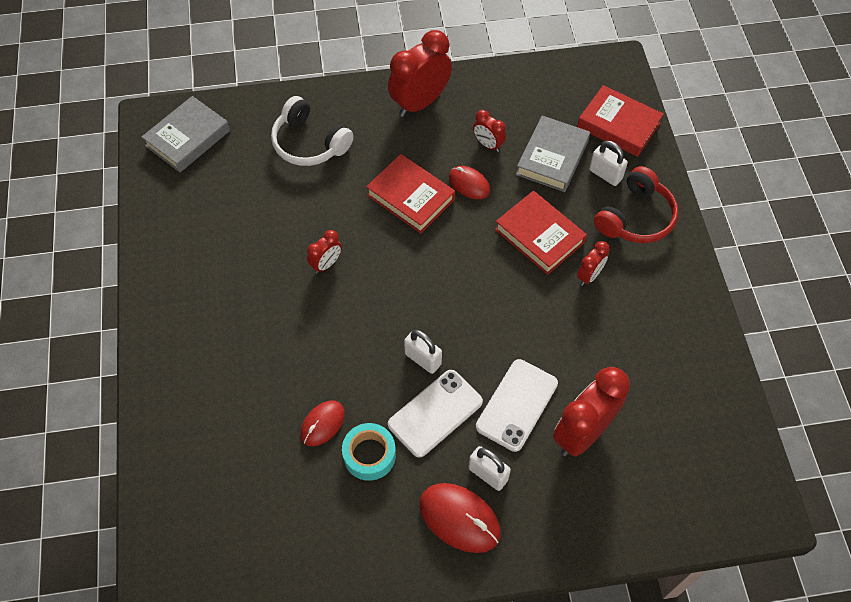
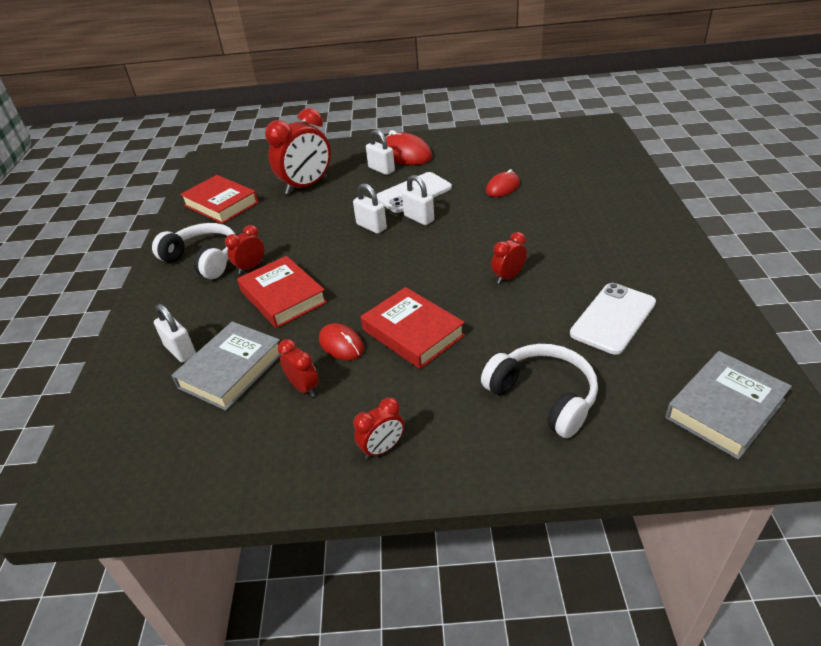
camera: 170 degrees left, 20 degrees down
(369, 455) = (466, 175): turquoise tape -> none
(420, 103) = (382, 448): red clock -> red clock, size x0.50
(476, 344) = (371, 226): none -> white padlock
(517, 405) = (349, 197): white phone -> white phone (613, 318)
(618, 125) = (127, 406): red book -> red book (221, 204)
(636, 217) = (175, 310): red headphones -> none
(647, 288) = (204, 259): none -> white headphones

